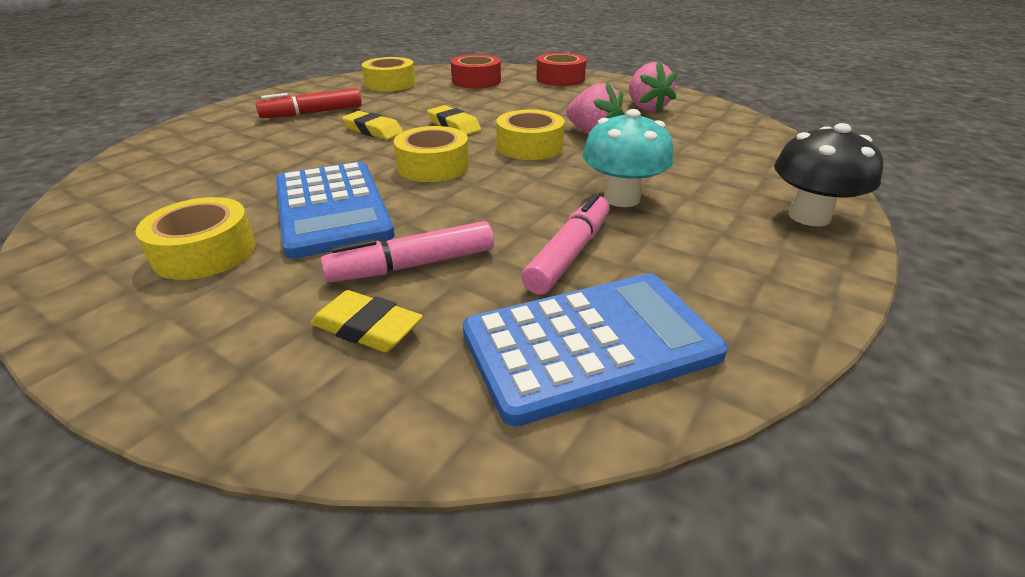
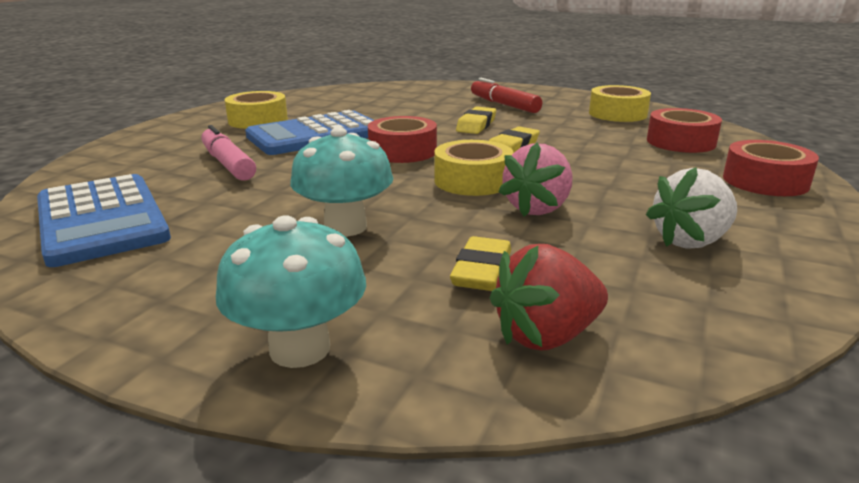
camera: 80 degrees right, 10 degrees down
(367, 328) = (158, 162): yellow eraser -> yellow eraser (482, 271)
(433, 166) = (402, 151): yellow tape -> red tape
(569, 254) = (231, 208): pink marker -> none
(646, 108) = (691, 241): pink strawberry -> white strawberry
(763, 153) = (546, 336): none -> red strawberry
(809, 216) = (300, 349): black mushroom -> turquoise mushroom

